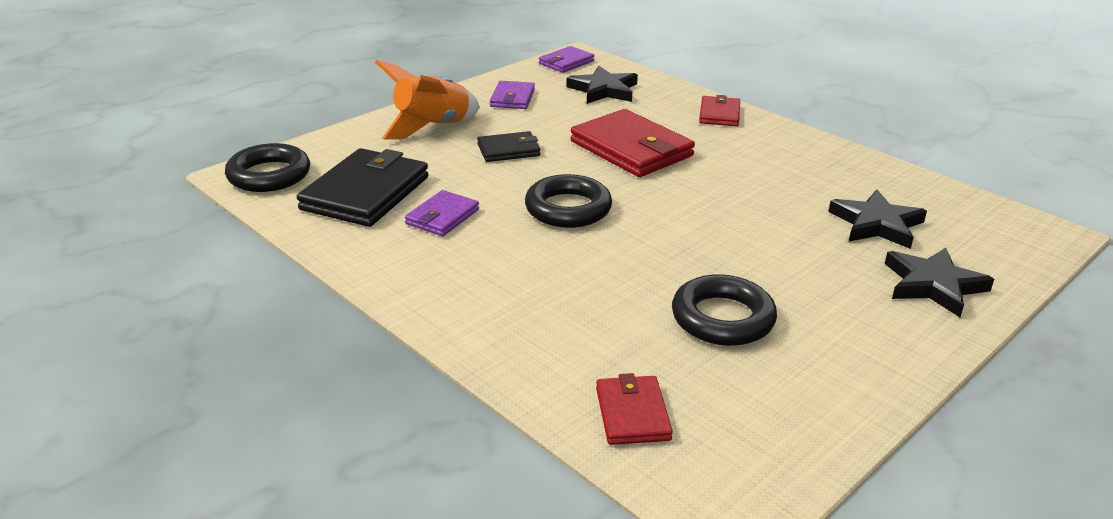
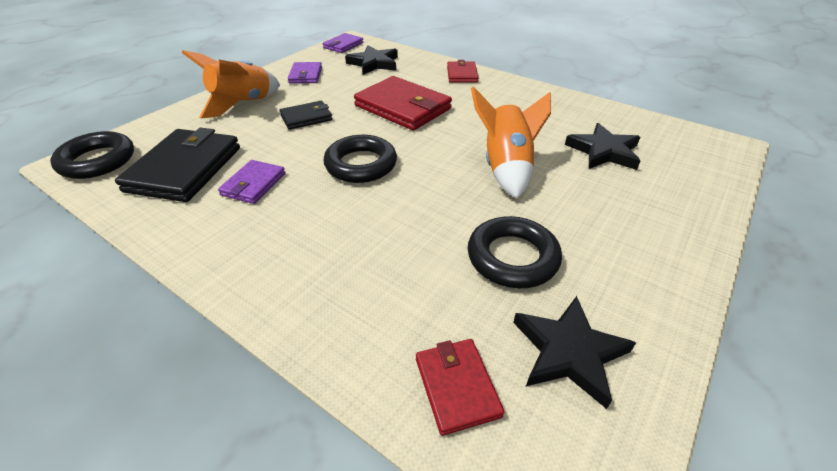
camera: 10 degrees left, 10 degrees up
(744, 230) = (506, 168): none -> orange rocket
(933, 285) = (667, 201): black star -> black star (569, 352)

